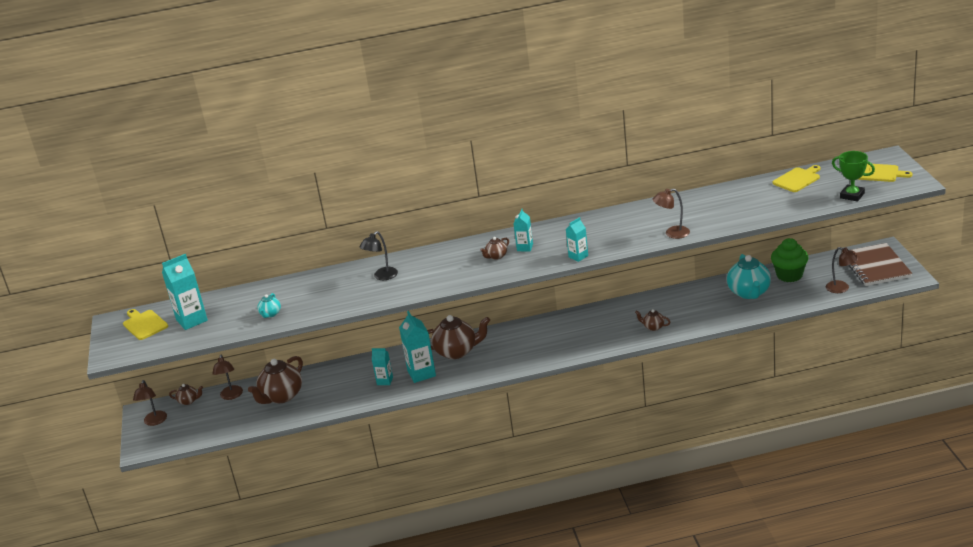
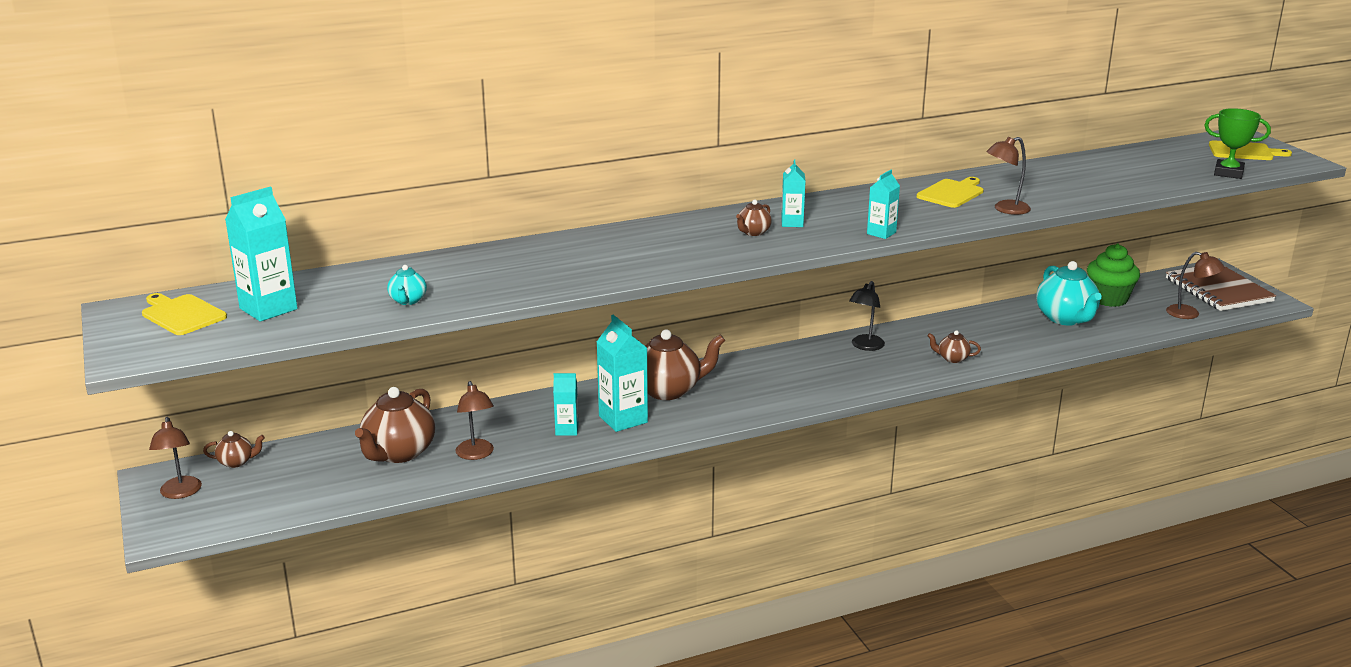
camera: 15 degrees left, 5 degrees down
(231, 396) = (311, 454): brown lamp -> brown lamp (476, 454)
(382, 276) = (580, 255): black lamp -> black lamp (865, 346)
(797, 179) = (1139, 156): yellow cutting board -> yellow cutting board (952, 193)

